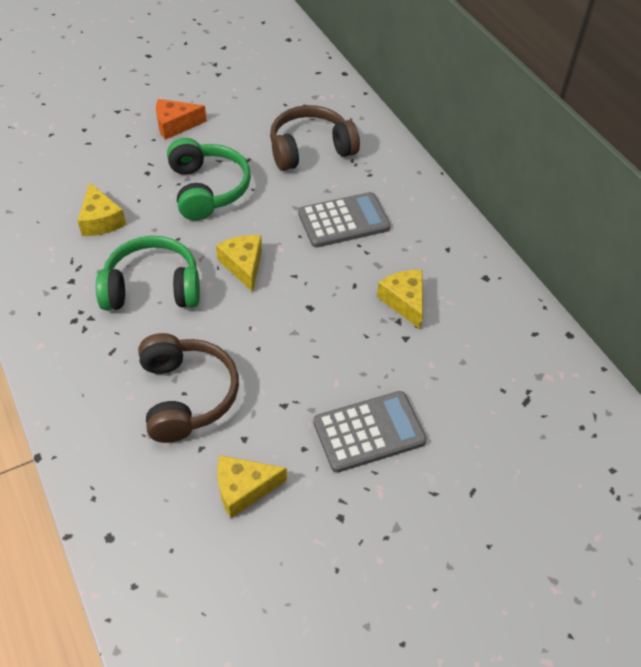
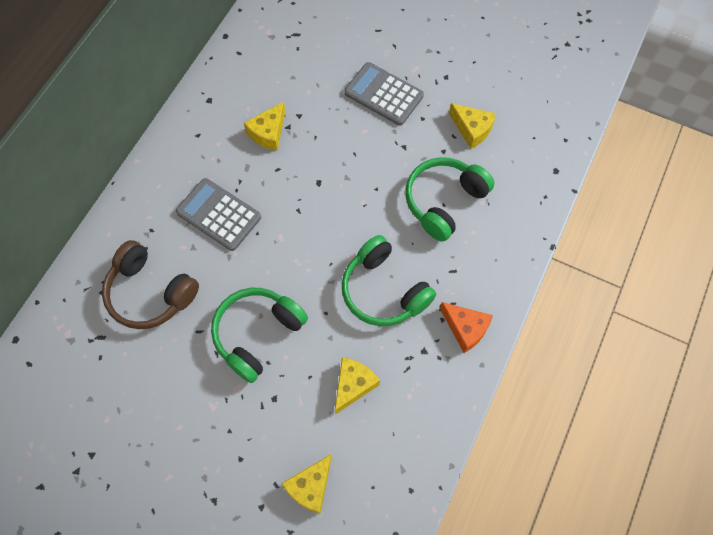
camera: 125 degrees left, 15 degrees up
(175, 125) = (196, 428): orange cheese -> orange cheese (465, 328)
(186, 395) = (444, 201): brown headphones -> green headphones
(243, 265) = (315, 248): yellow cheese -> yellow cheese (310, 486)

